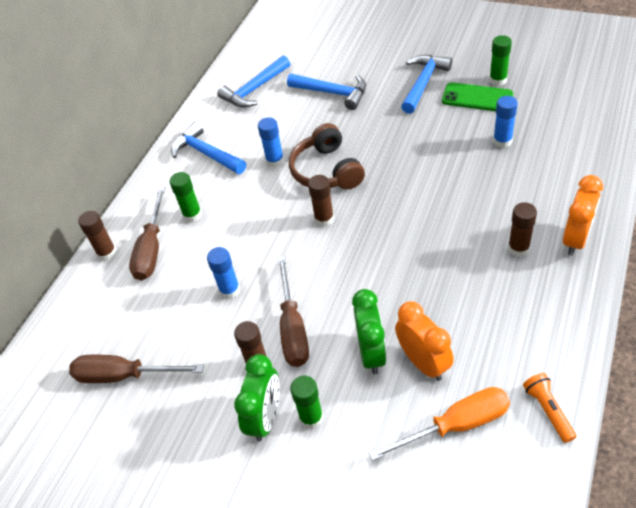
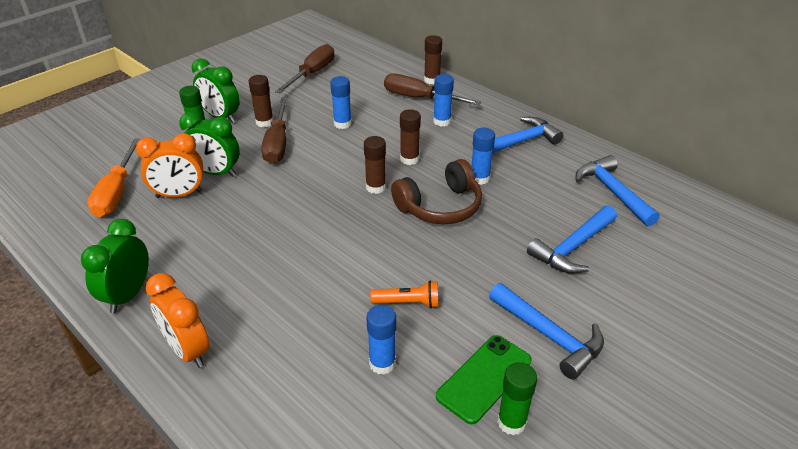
camera: 105 degrees right, 10 degrees down
(192, 215) = (442, 121): green glue stick -> blue glue stick
(293, 328) = (278, 143): brown screwdriver -> brown screwdriver turned 105 degrees counterclockwise
(326, 170) = (440, 206): brown headphones -> brown headphones turned 150 degrees clockwise
(518, 248) = (222, 299): brown glue stick -> brown glue stick (409, 159)
(548, 410) = (68, 242): orange flashlight -> orange flashlight (408, 303)
(563, 311) = (128, 295): none -> green clock

